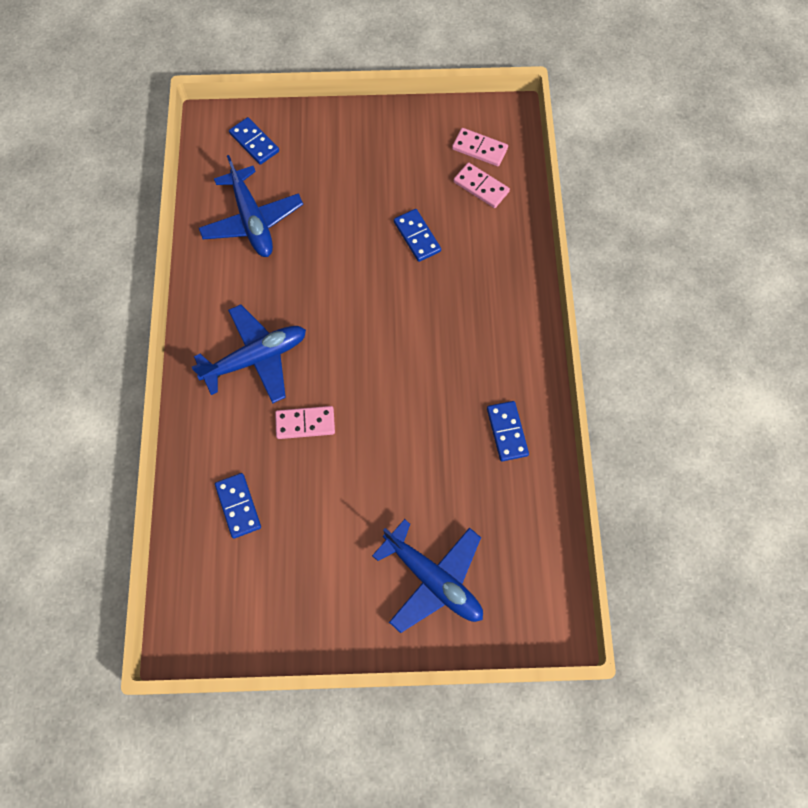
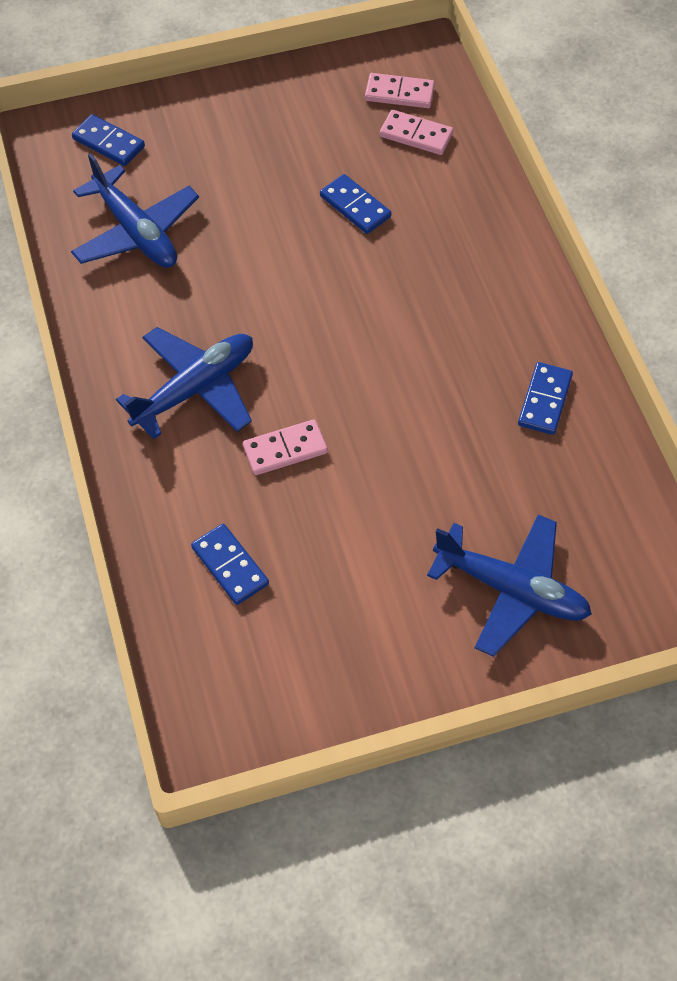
camera: 15 degrees left, 10 degrees down
(507, 432) = (545, 400): blue domino -> blue domino turned 45 degrees clockwise

